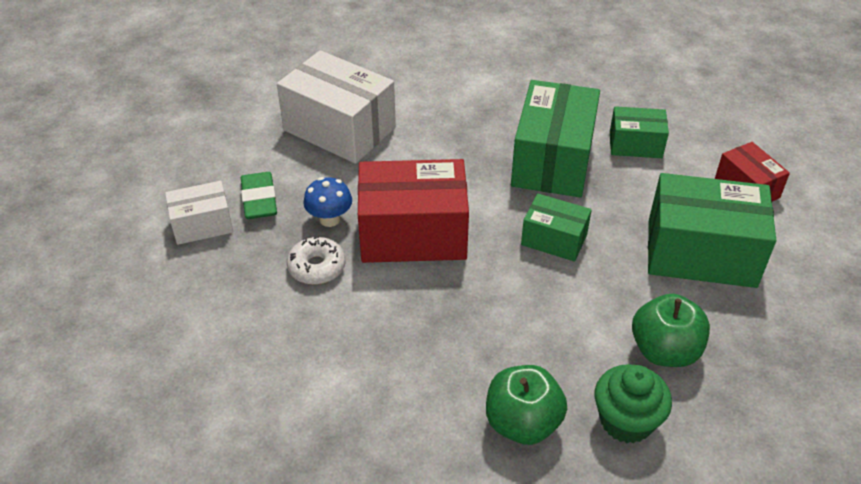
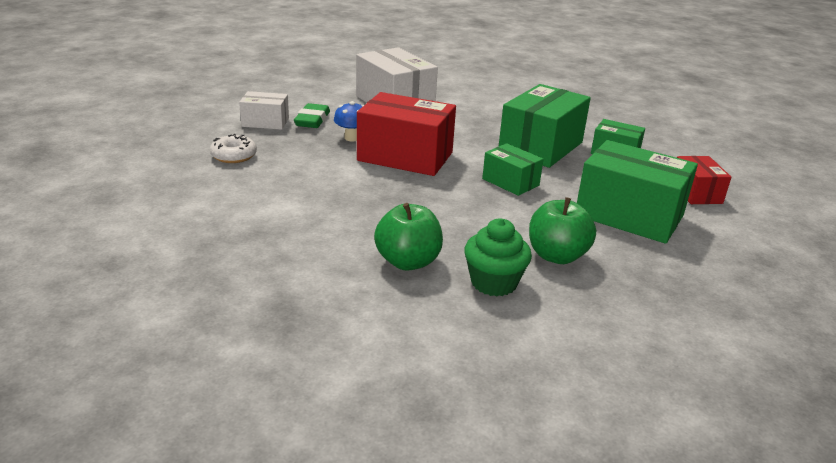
camera: 20 degrees right, 15 degrees down
(317, 267) = (323, 156): white donut -> white donut (234, 156)

